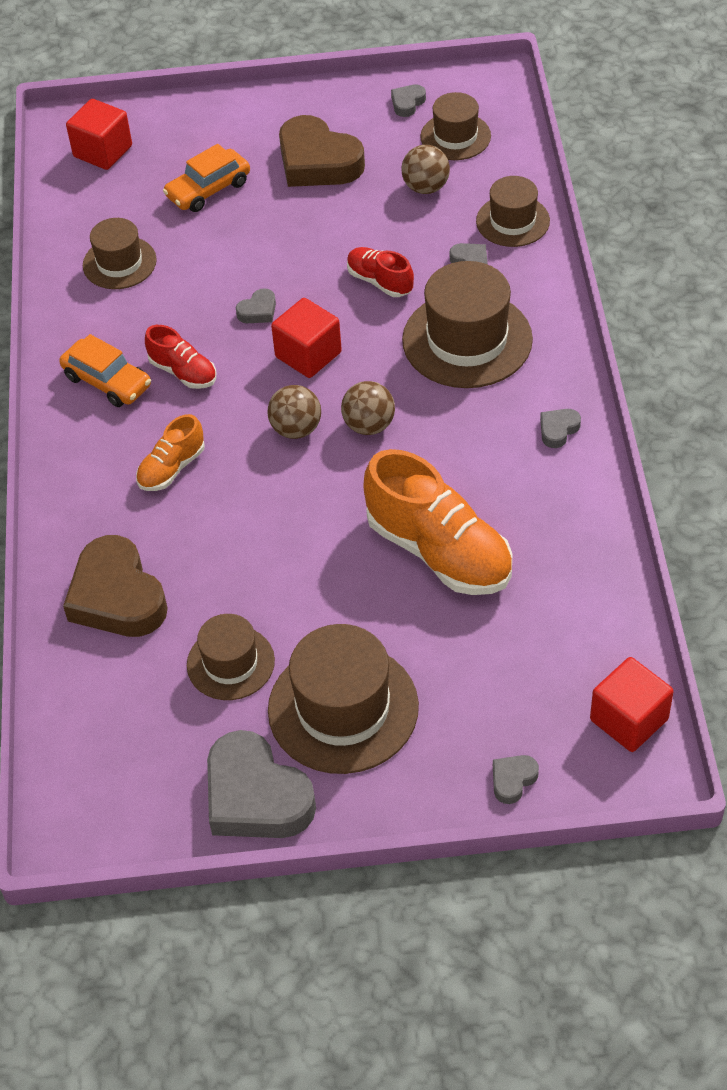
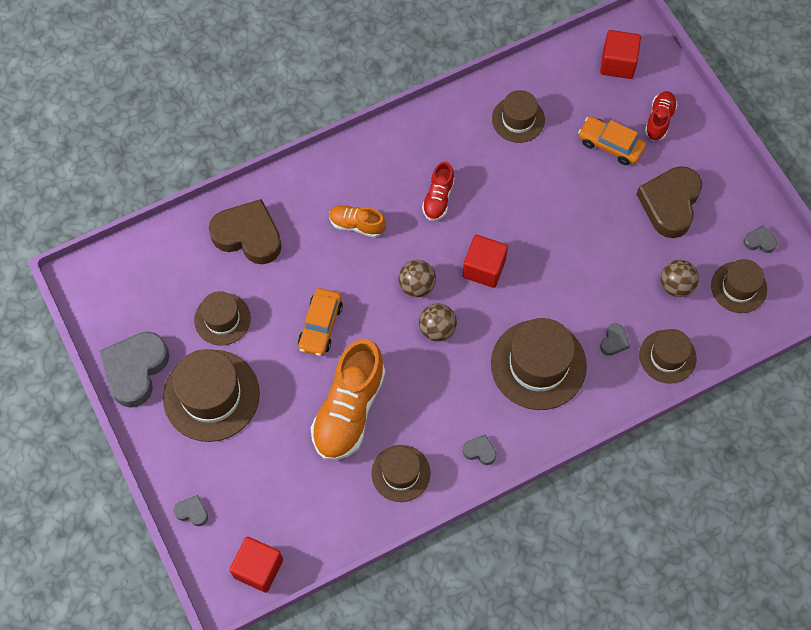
camera: 65 degrees right, 15 degrees up
(107, 381) = (413, 157): orange car -> orange car (320, 326)
(117, 596) = (248, 235): brown heart -> brown heart turned 75 degrees clockwise
(258, 311) = (510, 222): grey heart -> none
(380, 281) = (570, 288): red shoe -> red shoe (659, 120)
(554, 520) = (400, 473): none -> brown hat

